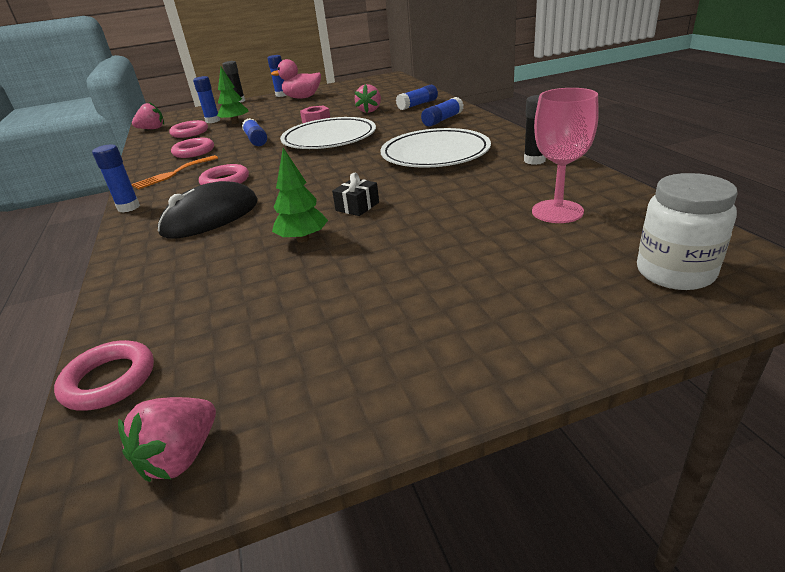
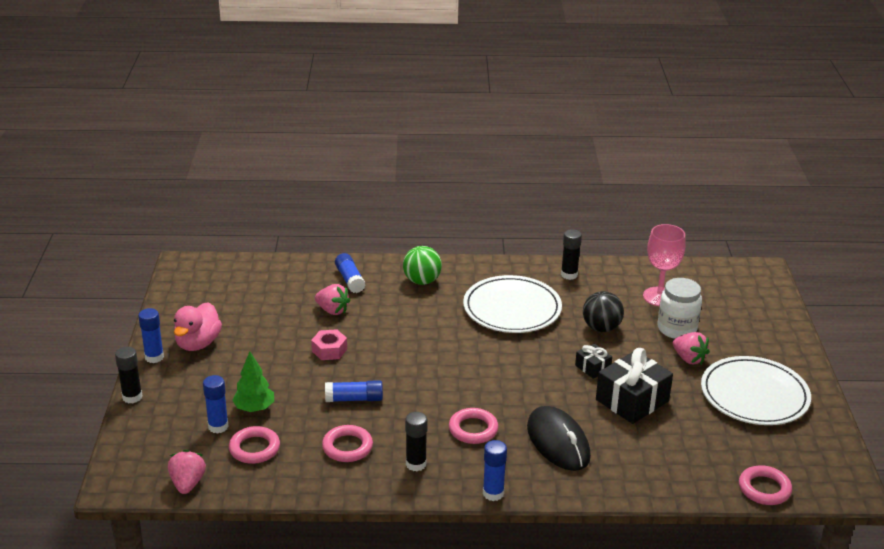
camera: 75 degrees left, 0 degrees up
(173, 174) = (416, 464): orange fork -> black glue stick
(181, 456) = (829, 462): pink strawberry -> pink strawberry (689, 359)
(303, 239) = (632, 400): green tree -> black gift
(329, 138) = (405, 352): white plate -> white plate (754, 395)
(442, 120) = (422, 281): blue glue stick -> green ball
(443, 195) = (601, 328): none -> black ball
(675, 272) = (747, 292): white jar -> white jar (677, 329)

